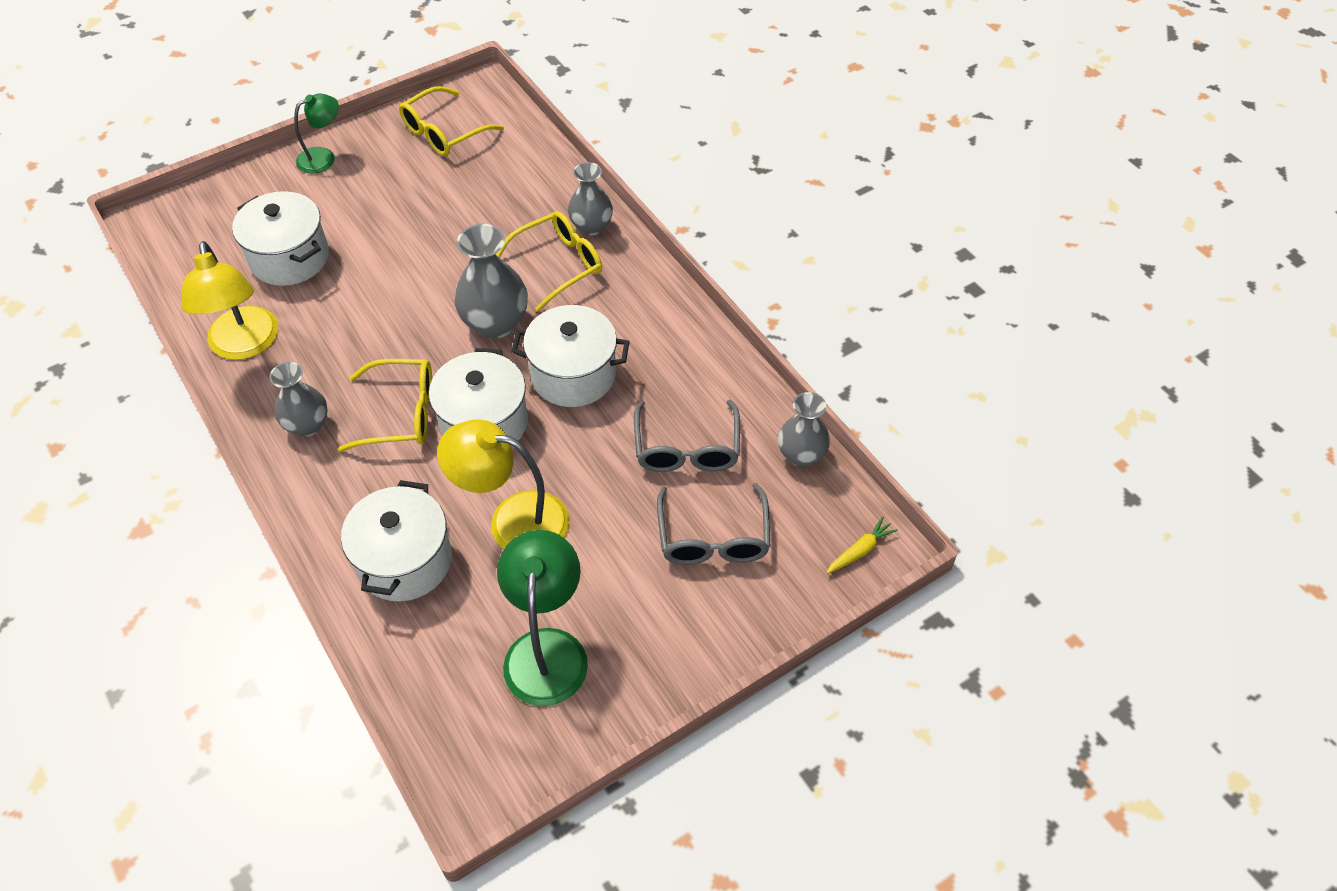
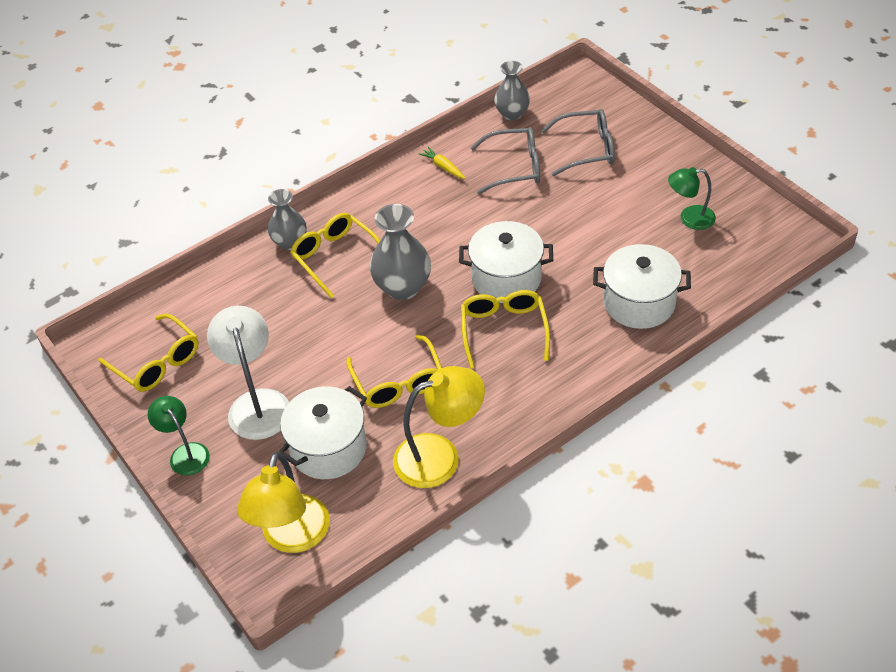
camera: 90 degrees left, 5 degrees down
(307, 425) = (523, 389): grey vase -> none
(356, 315) = (398, 382): none -> yellow glasses
(366, 205) = (257, 403): none -> white lamp
(513, 520) = (592, 249): yellow lamp -> yellow lamp (292, 537)
(547, 649) = (689, 218): green lamp -> green lamp, size x0.61
(573, 375) = (453, 234): white pot -> none
(860, 551) = (583, 86): yellow carrot -> yellow carrot (443, 167)

